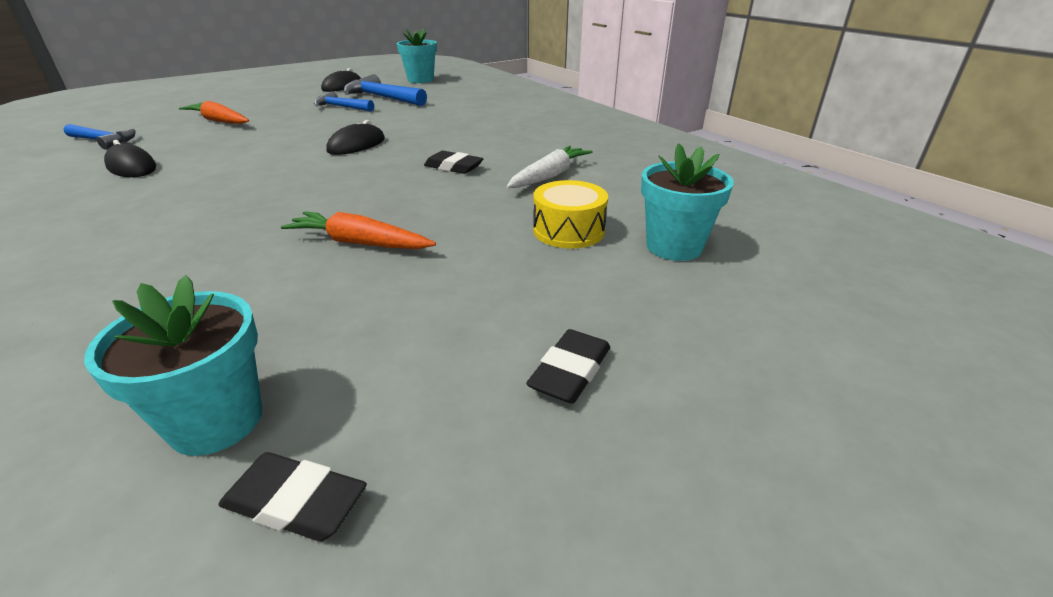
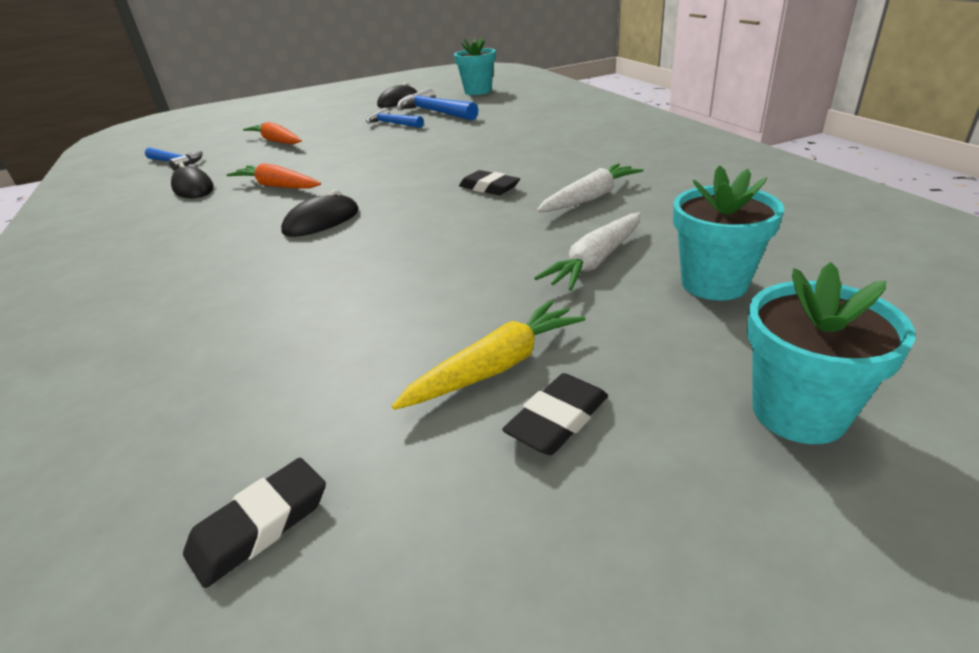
camera: 15 degrees right, 0 degrees up
(216, 421) = (211, 439): turquoise flower pot -> turquoise flower pot (798, 412)
(295, 502) = (260, 525): black eraser -> black eraser turned 75 degrees counterclockwise
(356, 145) = (397, 164): black mouse -> black mouse (321, 221)
(359, 243) = (377, 268): orange carrot -> orange carrot (277, 186)
(501, 328) = (496, 367): none -> yellow carrot
(568, 230) = (595, 261): yellow drum -> white carrot

